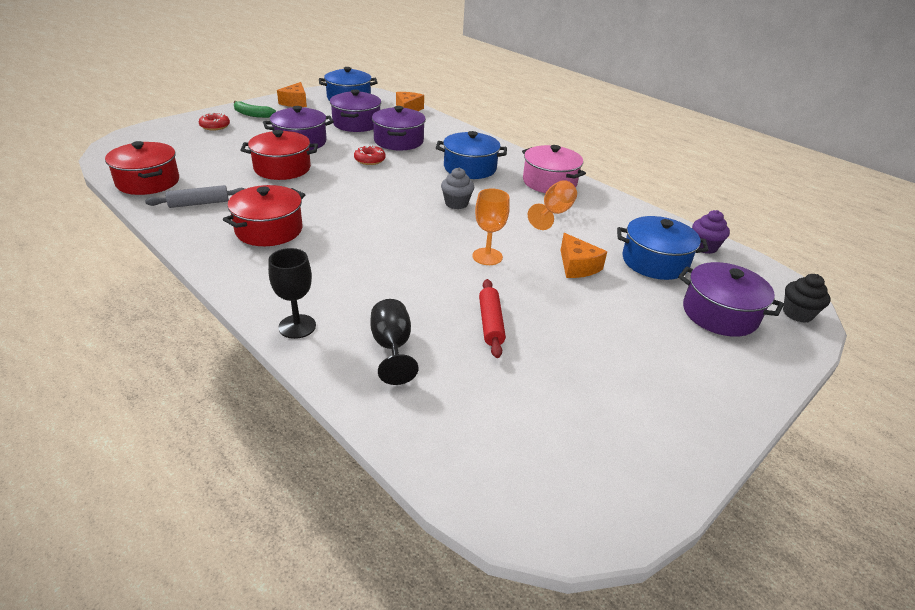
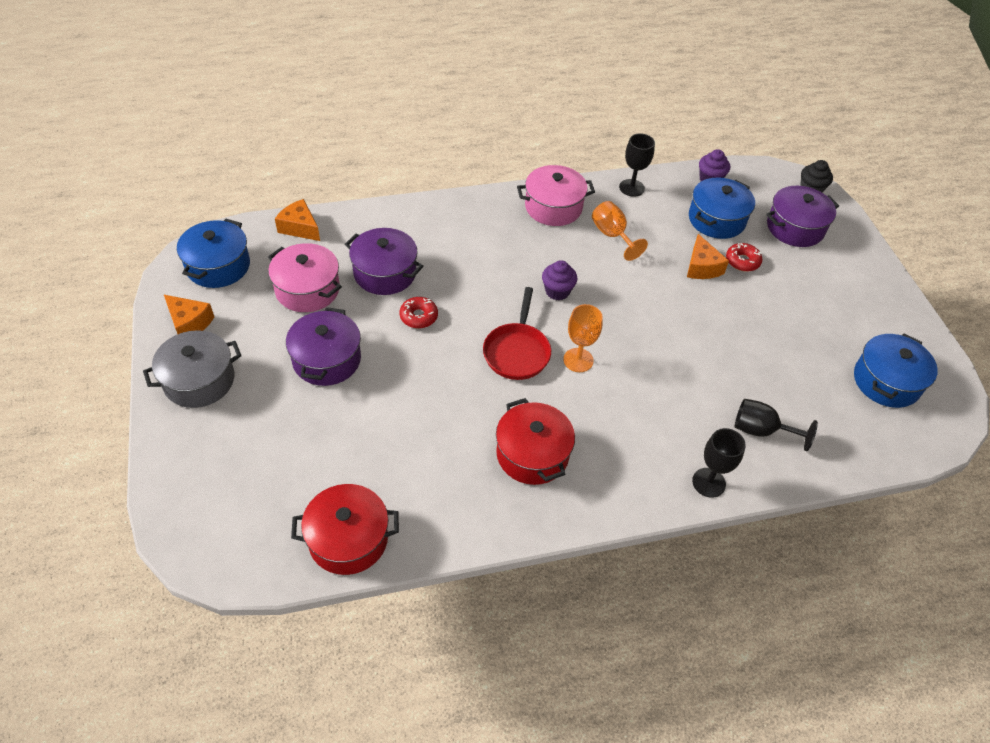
camera: 60 degrees left, 15 degrees up
(199, 203) = (437, 500): grey rolling pin -> none
(215, 126) = (212, 431): red donut -> red donut (742, 261)
(252, 114) = (199, 380): green banana -> grey pot
(282, 168) = (391, 399): red pot -> none
(356, 123) = (307, 289): purple pot -> pink pot
(372, 201) = (517, 351): none -> red pan
(456, 203) = (557, 291): grey cupcake -> purple cupcake
(470, 168) = (489, 247): blue pot -> blue pot (886, 381)
(487, 256) = (661, 314): orange goblet -> orange goblet (578, 360)
(491, 323) = (755, 357): red rolling pin -> none
(577, 266) = (702, 267): orange cheese -> orange cheese turned 75 degrees clockwise
(627, 210) = (631, 188): none -> black goblet

